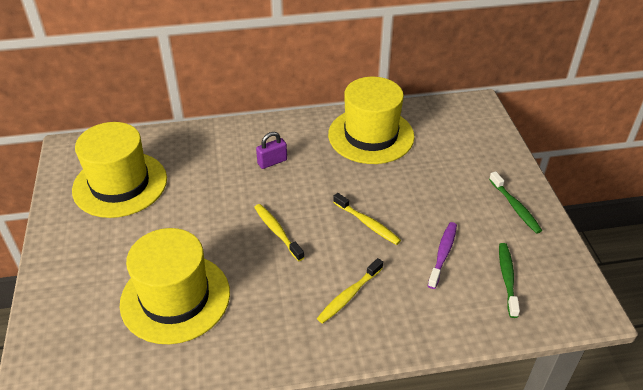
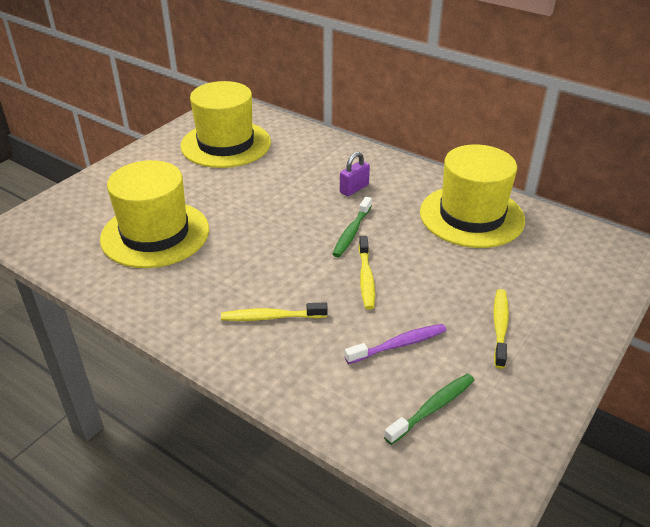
camera: 45 degrees right, 5 degrees down
(272, 162) = (354, 189): purple padlock -> purple padlock turned 60 degrees counterclockwise
(277, 231) = (285, 238): yellow toothbrush -> yellow toothbrush (500, 327)
(515, 207) = (537, 358): green toothbrush -> green toothbrush (351, 232)

